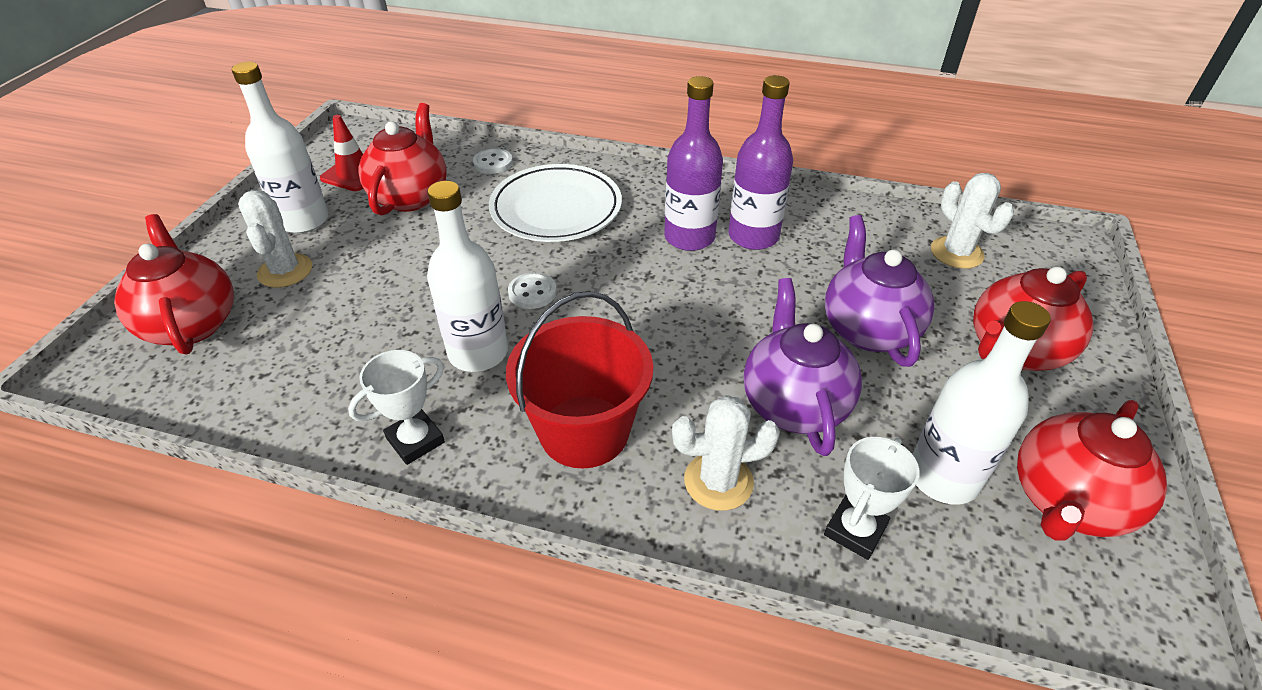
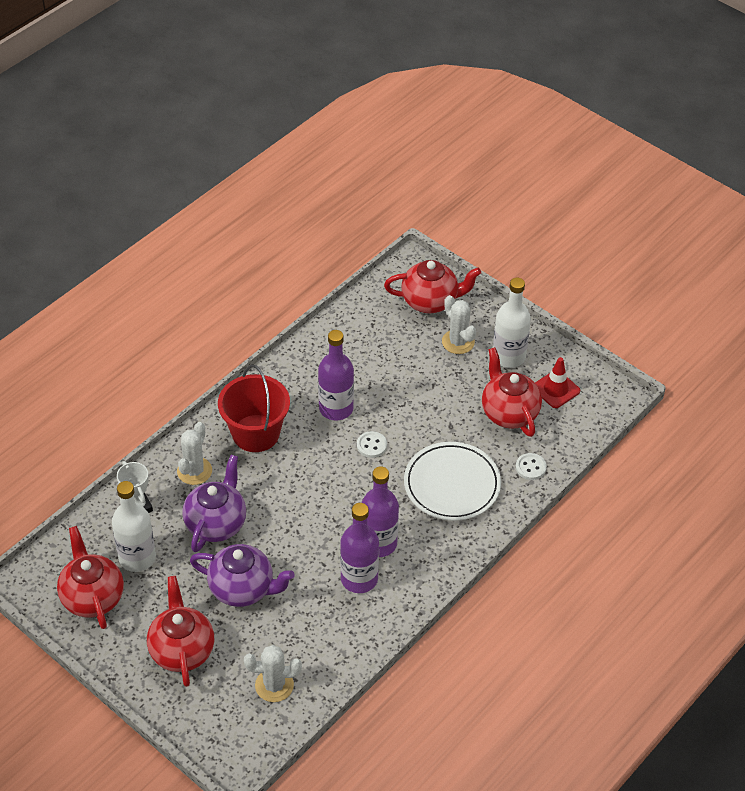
camera: 115 degrees right, 5 degrees up
(285, 271) = (458, 342): white cactus -> white cactus turned 45 degrees clockwise
(411, 197) = (509, 413): red teapot -> red teapot turned 150 degrees counterclockwise
(415, 440) = (291, 371): white trophy -> none
(478, 353) = (336, 408): white bottle -> purple bottle
(793, 404) = (216, 523): purple teapot -> purple teapot turned 90 degrees counterclockwise

